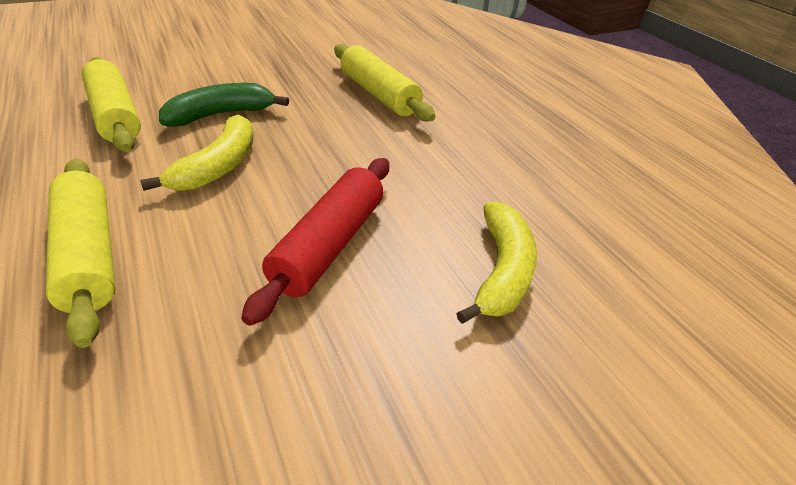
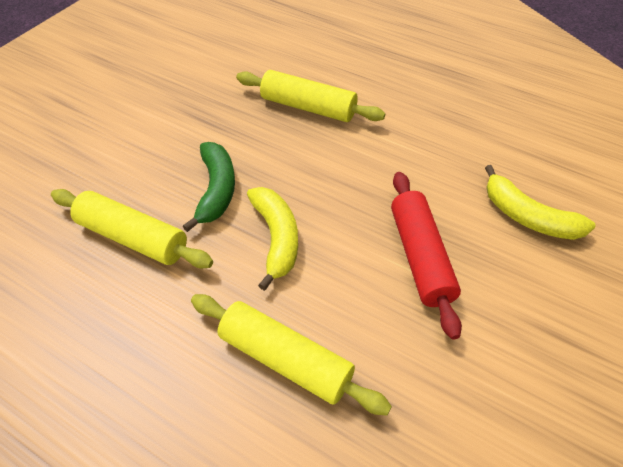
camera: 30 degrees left, 10 degrees up
(221, 115) = (216, 190): green banana -> green banana turned 150 degrees clockwise
(502, 271) = (528, 217): yellow banana -> yellow banana turned 150 degrees clockwise

